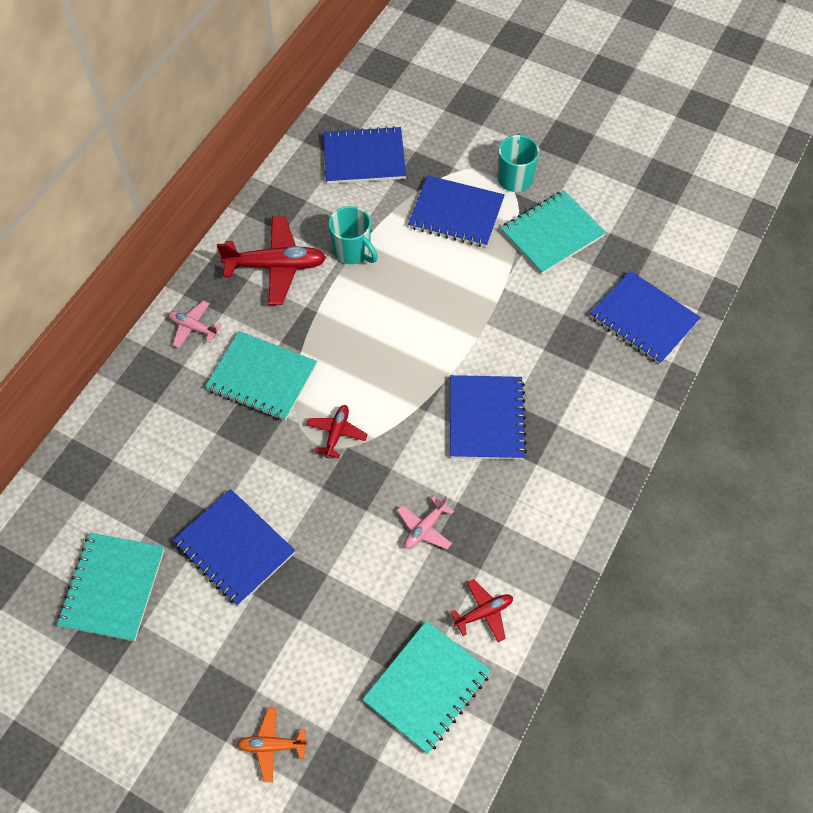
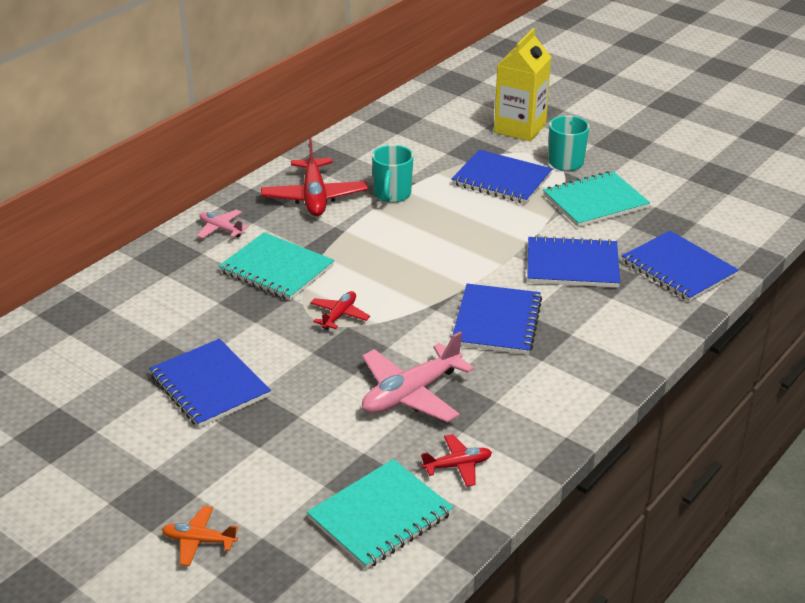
camera: 10 degrees right, 25 degrees down
(113, 587) = (77, 399): turquoise notebook -> none
(276, 266) = (314, 197): red plane -> red plane turned 75 degrees clockwise
(353, 251) = (392, 195): turquoise mug -> turquoise mug turned 45 degrees clockwise
(364, 157) = (421, 136): blue notebook -> blue notebook (572, 265)
(424, 528) = (411, 394): pink plane -> pink plane, size x1.87
(461, 132) = (520, 128): none -> yellow carton

